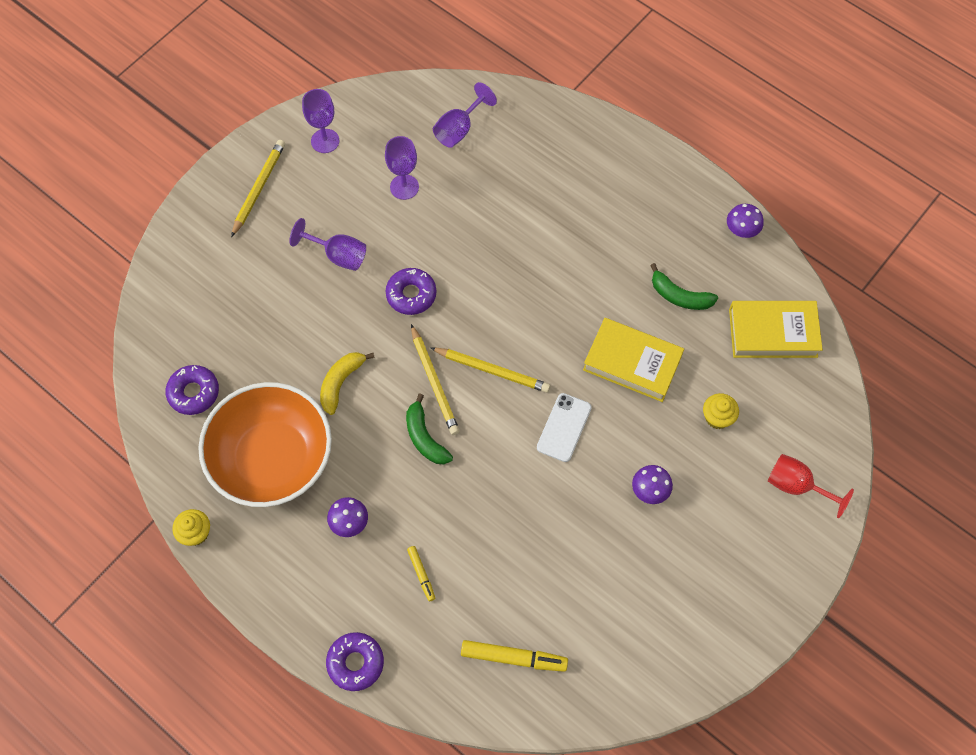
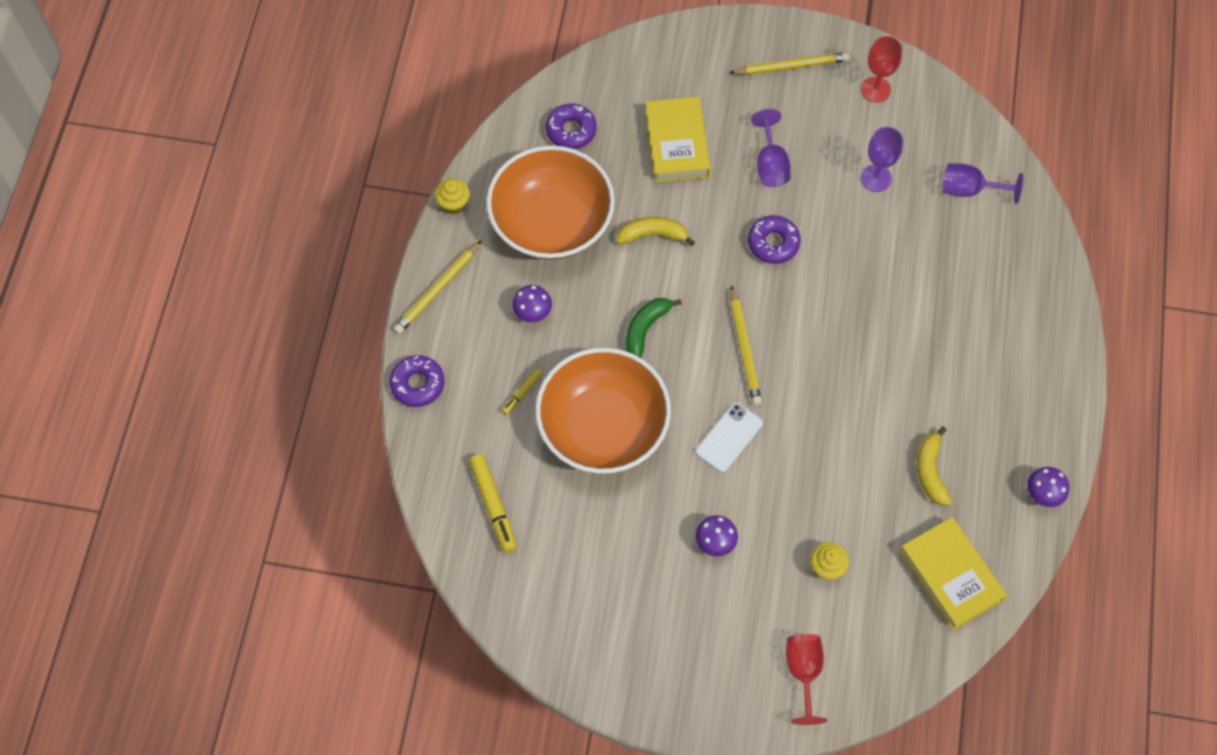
camera: 60 degrees right, 0 degrees up
(325, 141) = (875, 89): purple goblet -> red goblet
(434, 382) = (702, 308): yellow pencil -> yellow pencil (437, 290)
(494, 523) = (603, 426): none -> orange bowl
(564, 427) = (729, 437): white phone -> white phone turned 45 degrees counterclockwise
(632, 363) = (832, 463): yellow book -> yellow book (677, 144)
(679, 296) = (930, 471): green banana -> yellow banana

